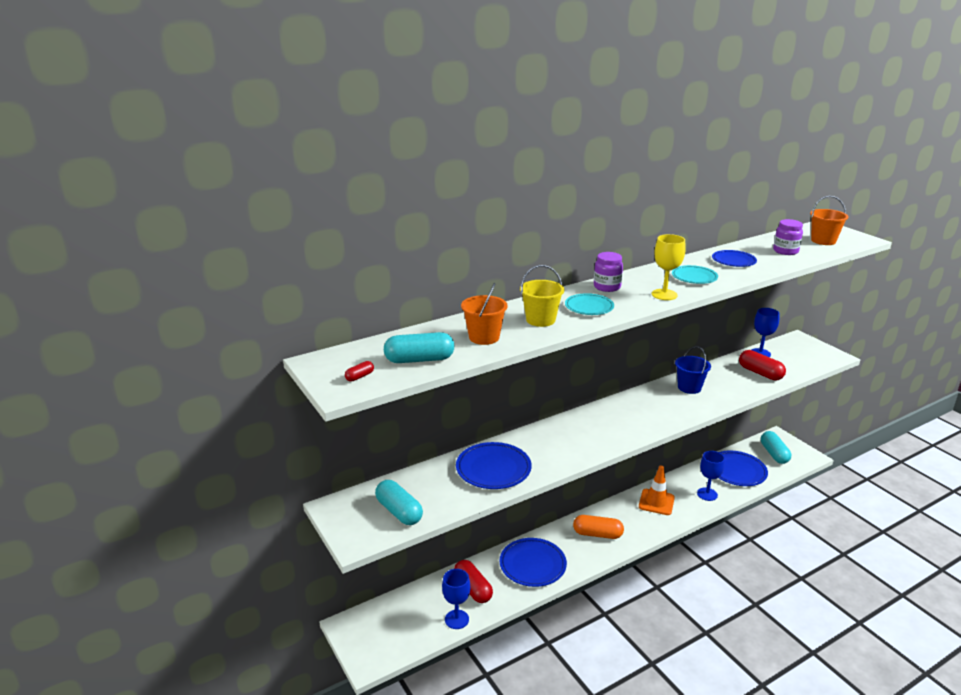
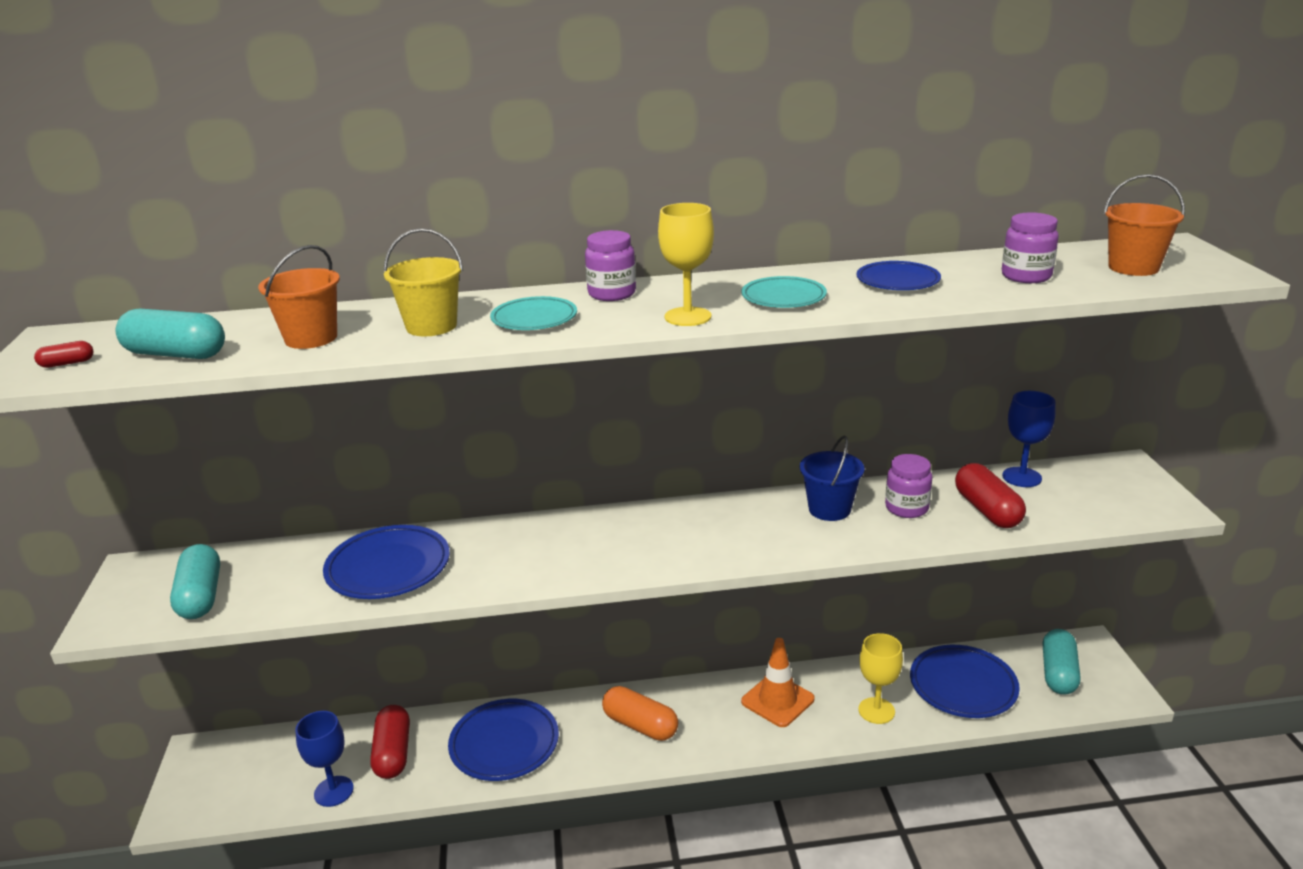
camera: 25 degrees right, 0 degrees up
(707, 494) = (876, 711): blue goblet -> yellow goblet
(724, 379) = (906, 508): none -> purple jar

